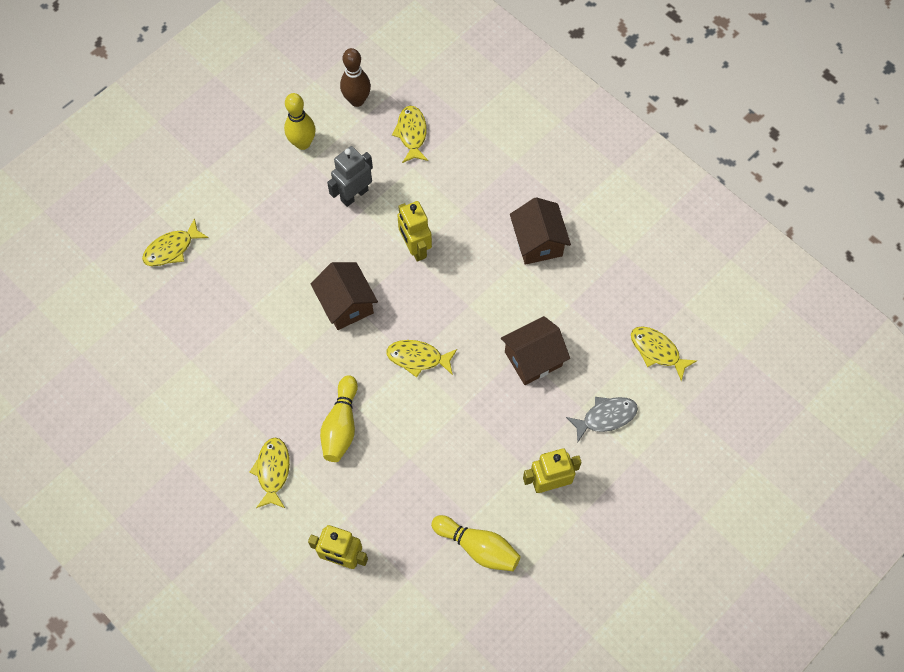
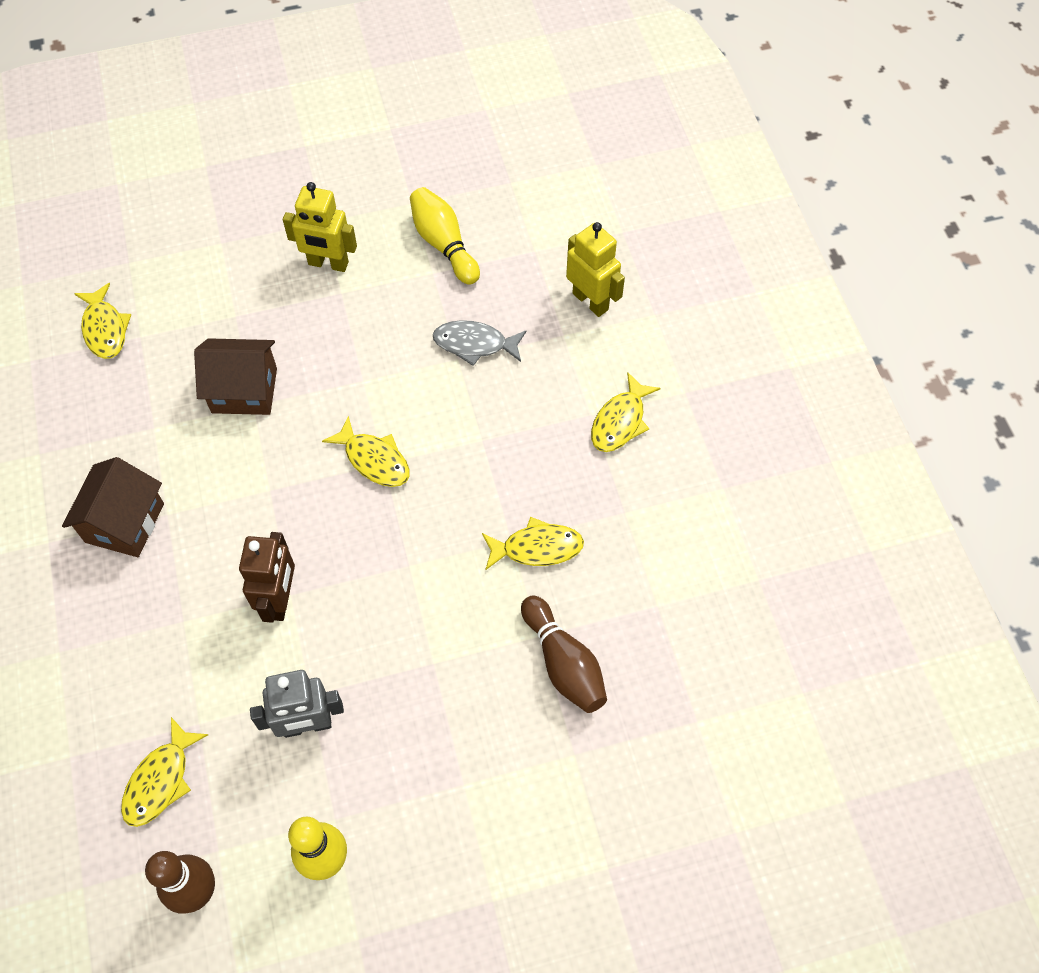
camera: 150 degrees left, 5 degrees down
(172, 249) = (610, 786): yellow fish -> yellow fish (537, 548)
(230, 298) = (563, 663): none -> brown bowling pin
(341, 425) = (513, 430): yellow bowling pin -> none
(346, 304) = (417, 572): brown house -> none
(415, 248) = (280, 600): yellow robot -> brown robot
(606, 417) = (218, 294): grey fish -> grey fish (474, 344)

